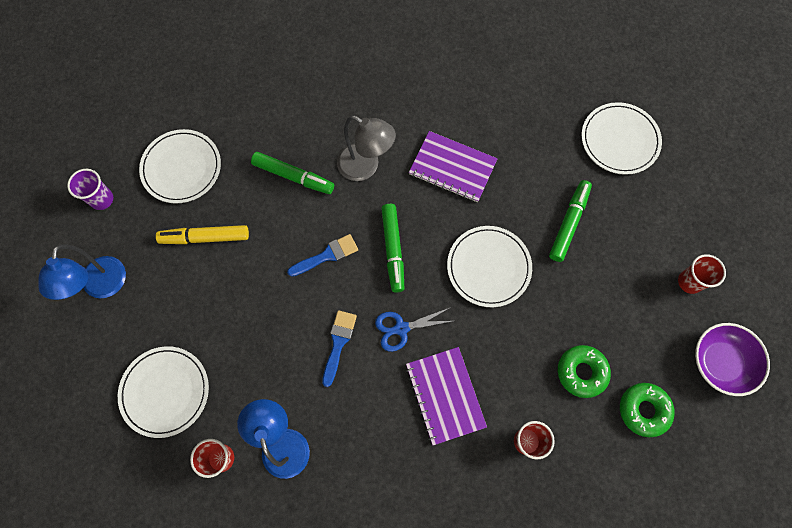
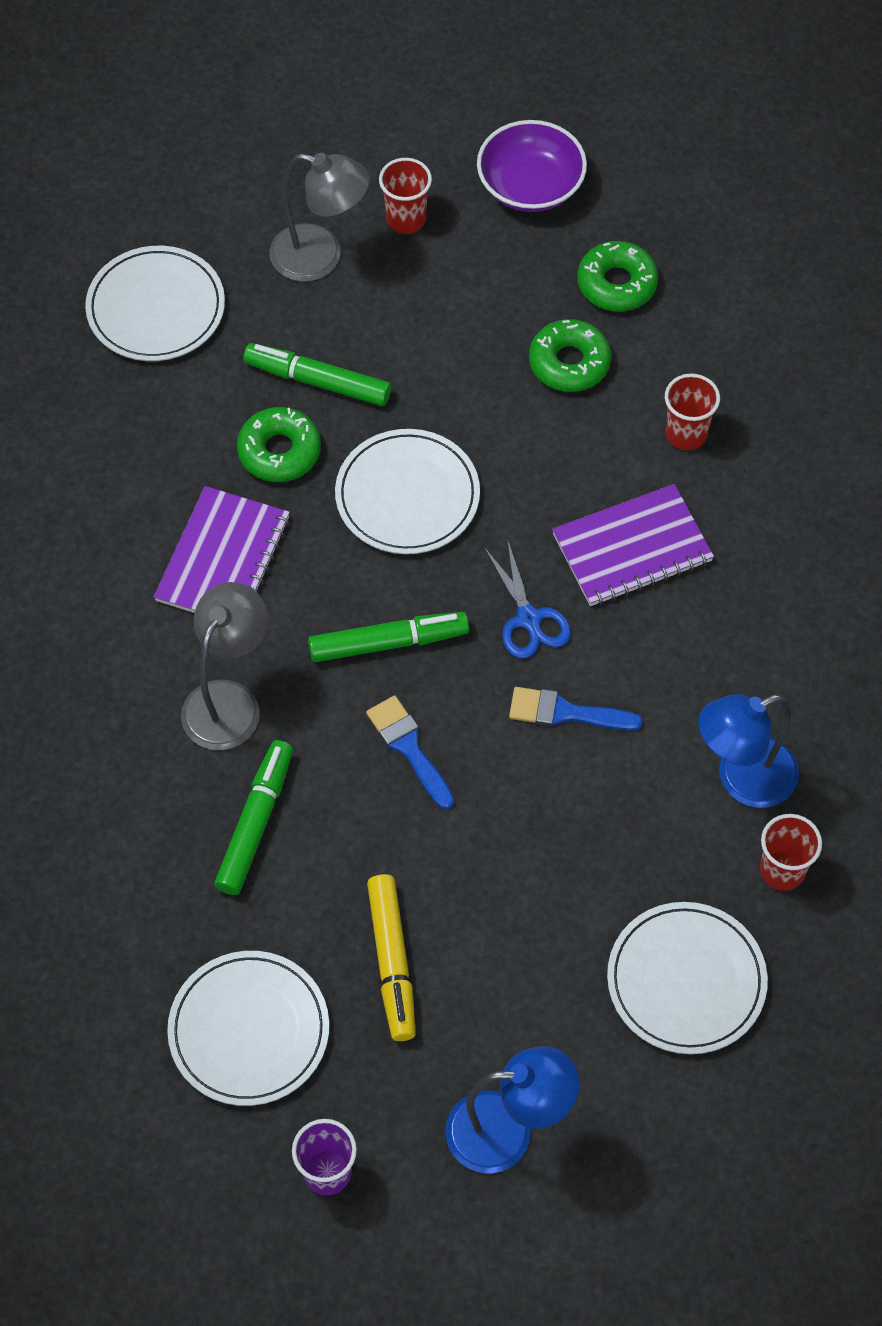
camera: 95 degrees left, 10 degrees down
(521, 200) = (279, 451): none -> green donut
(658, 230) = (320, 257): none -> grey lamp

